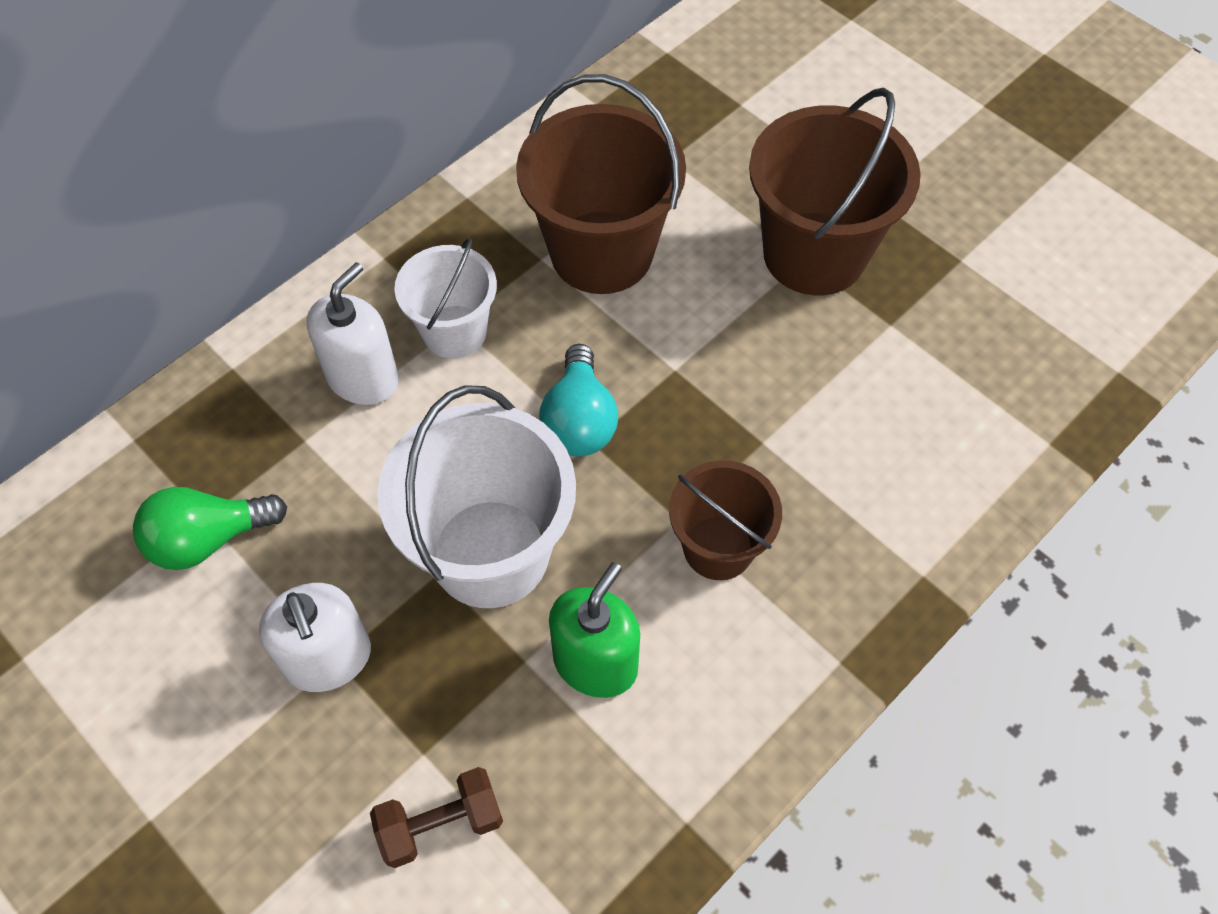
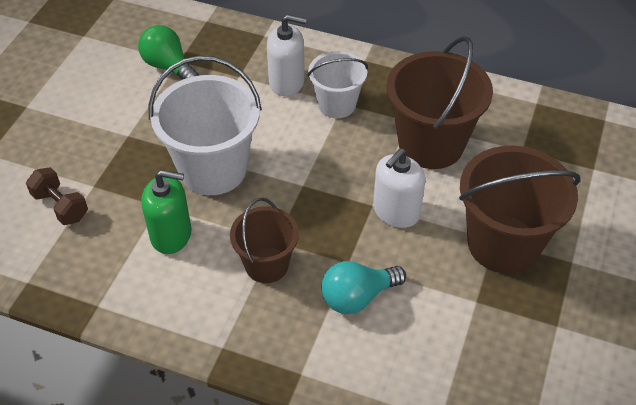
camera: 65 degrees right, 10 degrees down
(328, 658) = (127, 132): white soap dispenser -> white soap dispenser (396, 212)
(579, 420) = (313, 175): turquoise light bulb -> turquoise light bulb (357, 297)

